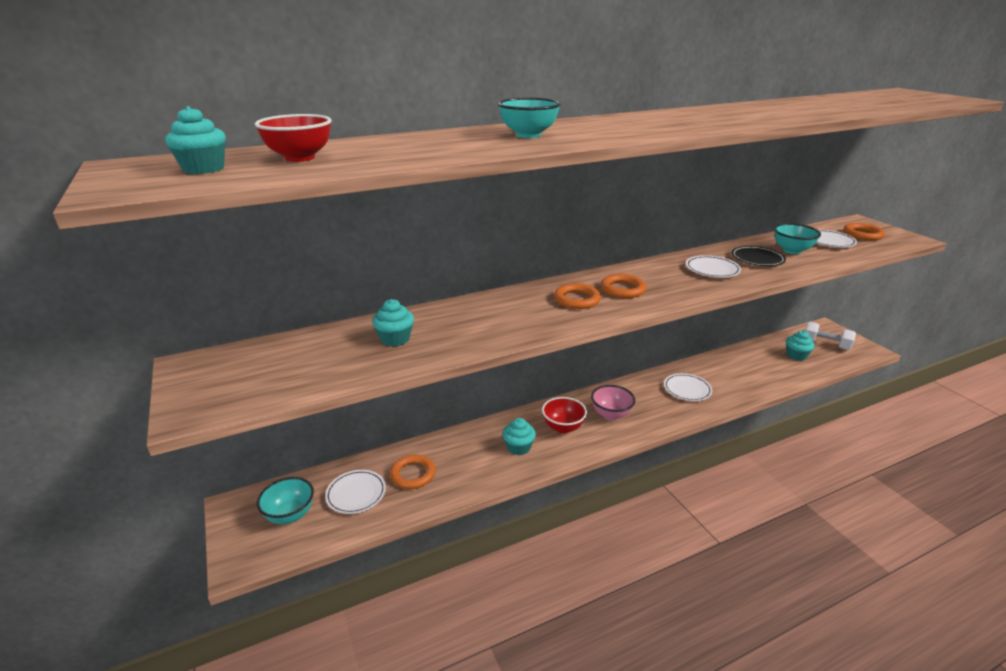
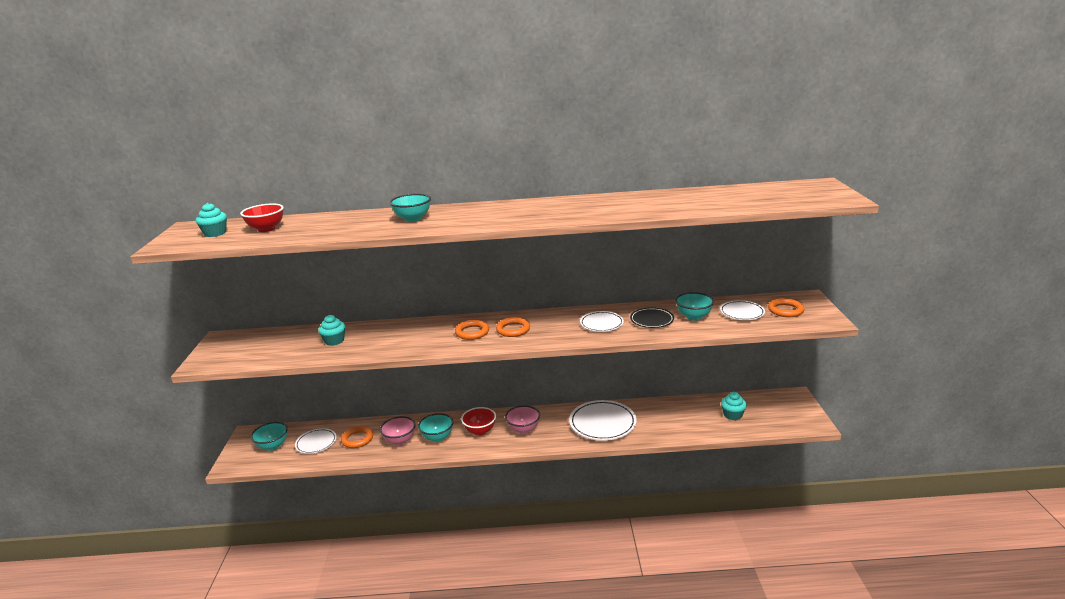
camera: 25 degrees right, 5 degrees down
(473, 463) = (400, 441): none -> pink bowl
(518, 447) = (437, 437): turquoise cupcake -> turquoise bowl
(687, 389) = (602, 423): white plate -> white plate, size x1.66
(825, 344) = (774, 411): white dumbbell -> none

